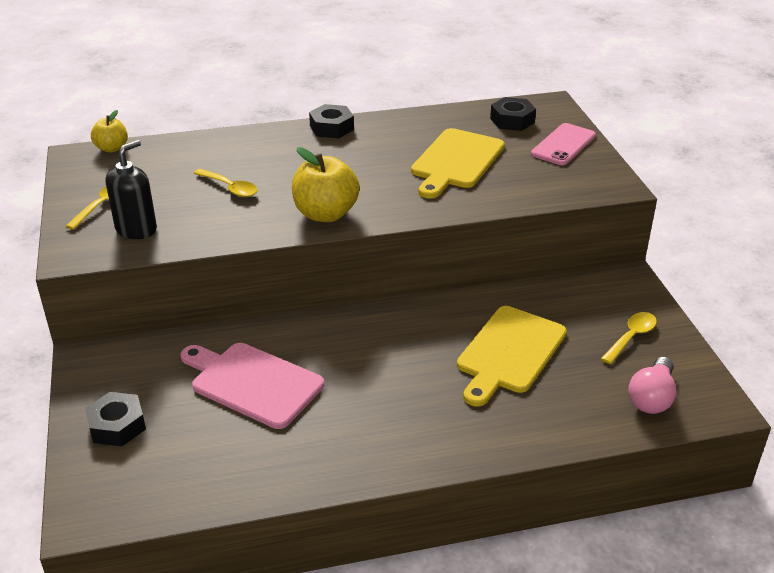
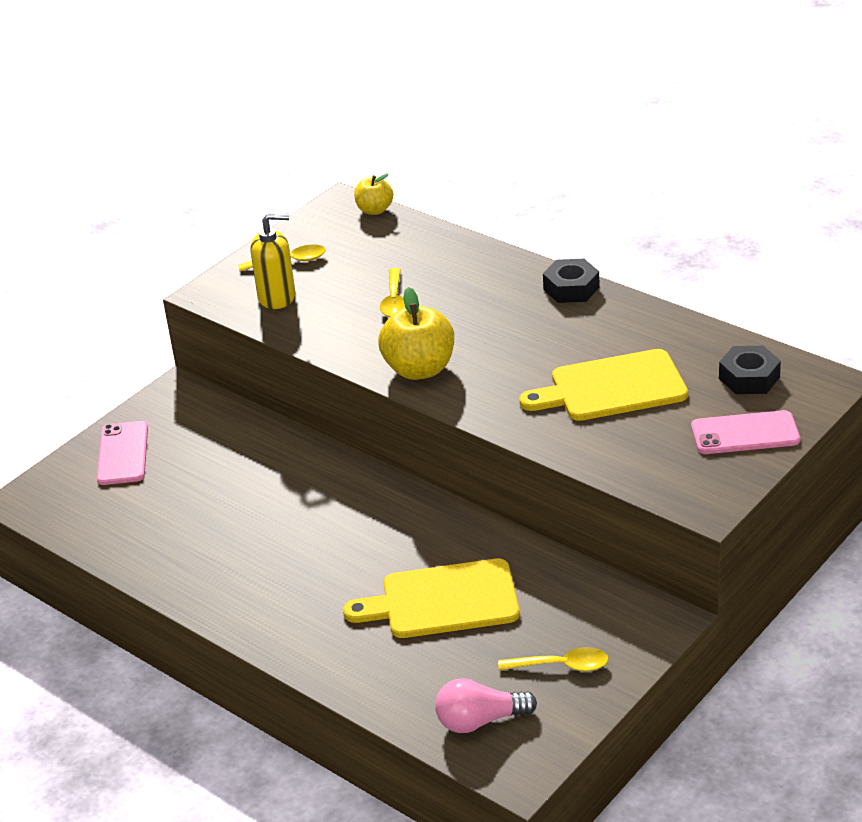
camera: 55 degrees right, 0 degrees up
(117, 425) = (123, 454): black nut -> pink phone
(136, 229) = (277, 297): black soap dispenser -> yellow soap dispenser
(252, 383) = (239, 485): pink cutting board -> none

